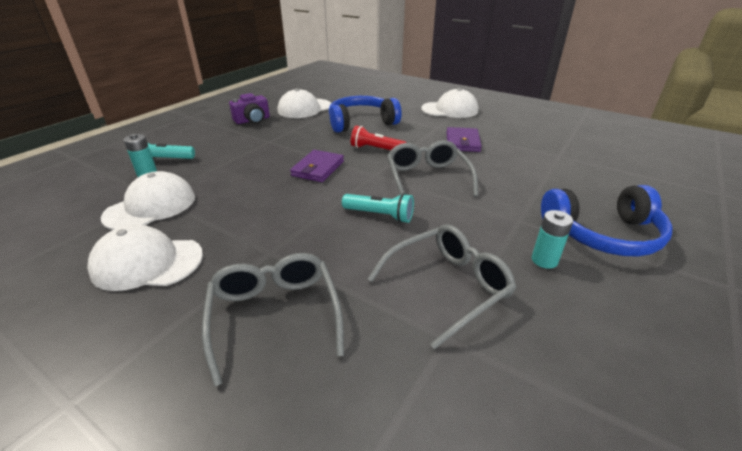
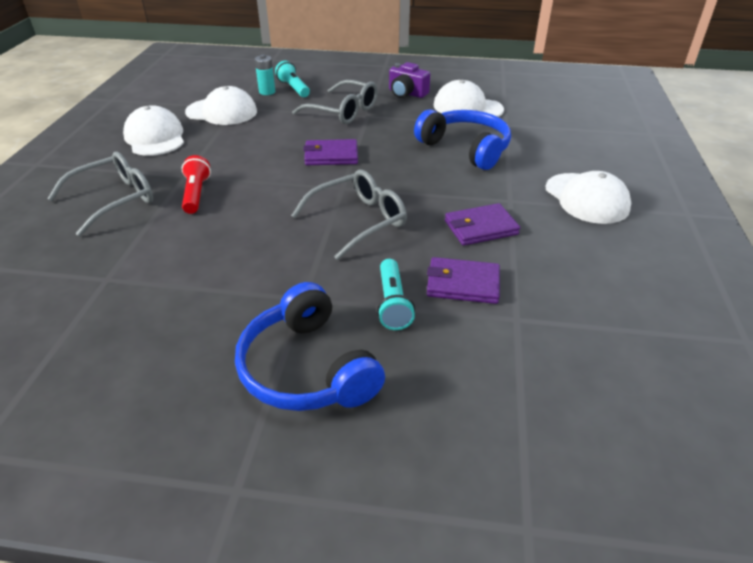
camera: 65 degrees right, 5 degrees up
(376, 149) = (402, 174): red flashlight -> red flashlight (196, 194)
(379, 215) = (264, 209): turquoise flashlight -> turquoise flashlight (392, 303)
(448, 286) = (169, 268): grey glasses -> grey glasses (343, 111)
(521, 161) = (462, 284): none -> purple wallet
(544, 260) = (231, 323): turquoise battery -> none

